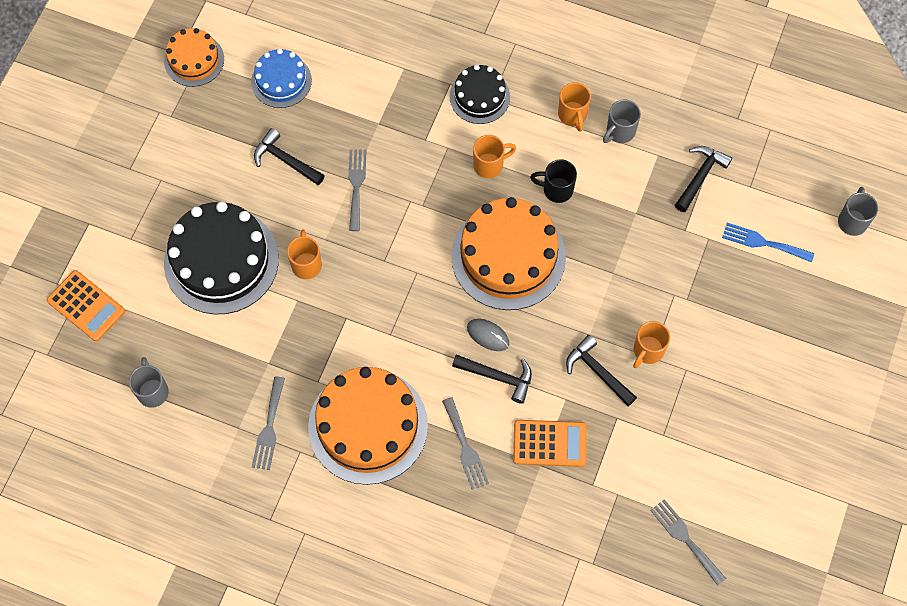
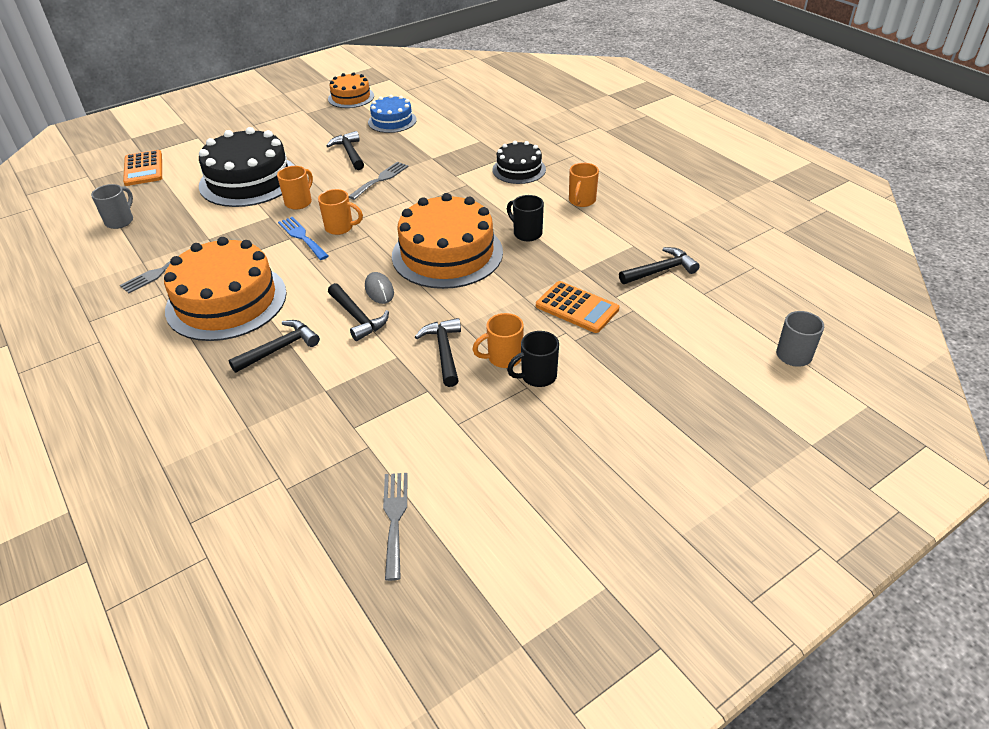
camera: 35 degrees right, 25 degrees down
(465, 447) = (280, 348): grey fork -> black hammer
(489, 165) = (488, 203): orange mug -> orange mug (340, 228)
(549, 443) = (349, 379): orange calculator -> orange calculator (577, 307)
(619, 132) = (612, 222): grey mug -> none
(686, 355) = (537, 376): none -> black mug
(763, 242) = (685, 333): blue fork -> blue fork (302, 237)

